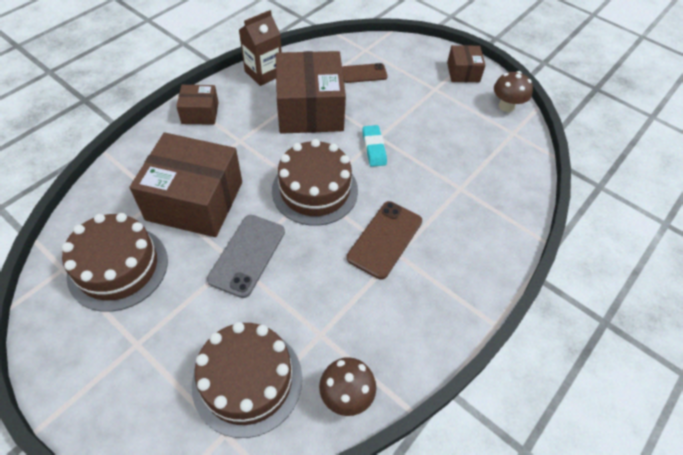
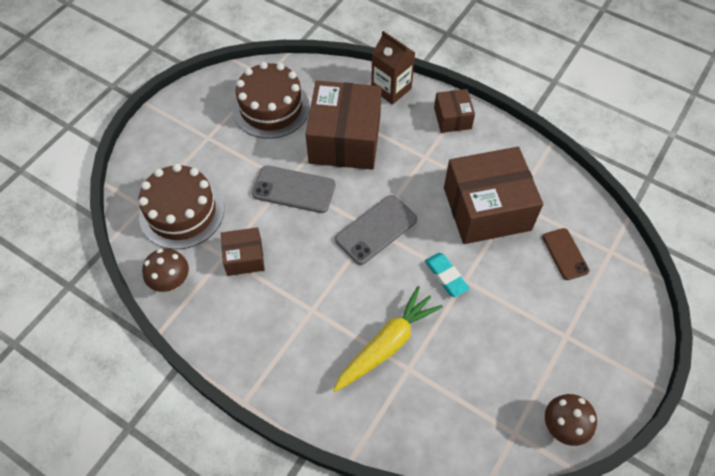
camera: 85 degrees right, 5 degrees up
(263, 73) = (529, 158): brown carton -> brown carton (391, 89)
(315, 190) = (376, 229): brown cake -> grey phone
(374, 148) = (446, 276): turquoise eraser -> turquoise eraser turned 75 degrees clockwise
(385, 239) = (327, 297): brown phone -> none
(437, 200) = (386, 344): none -> yellow carrot
(463, 72) = (611, 370): brown box -> brown box (244, 257)

